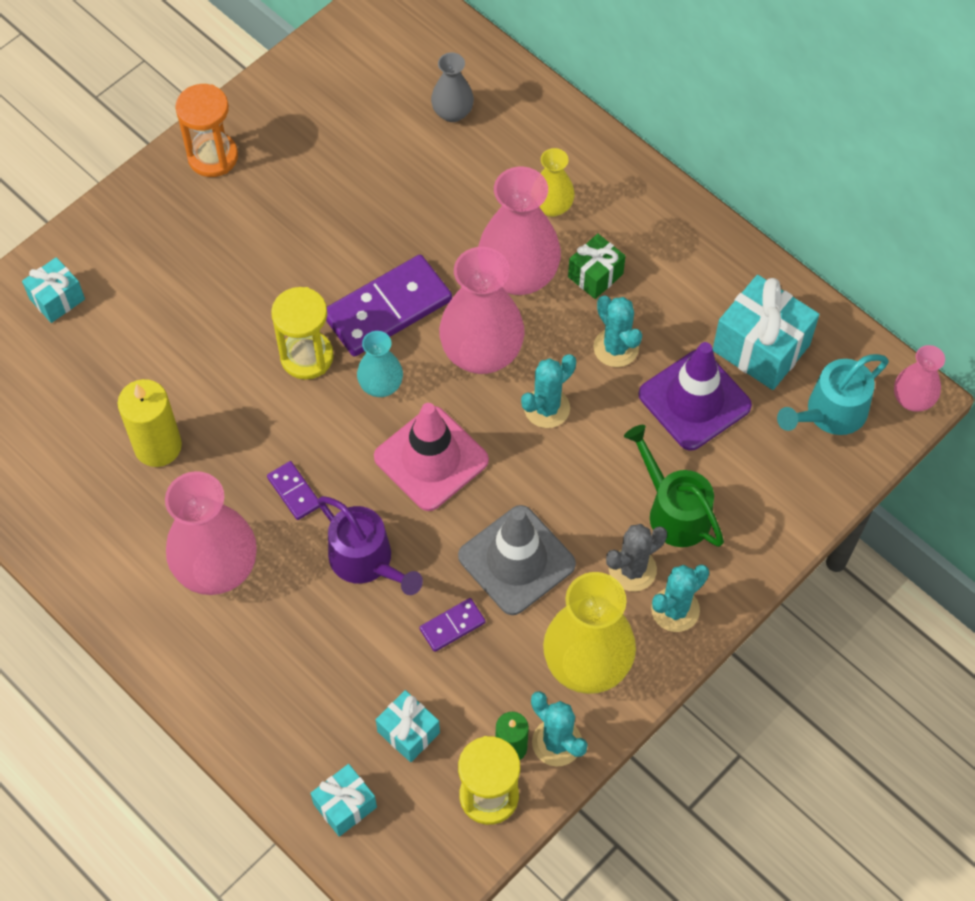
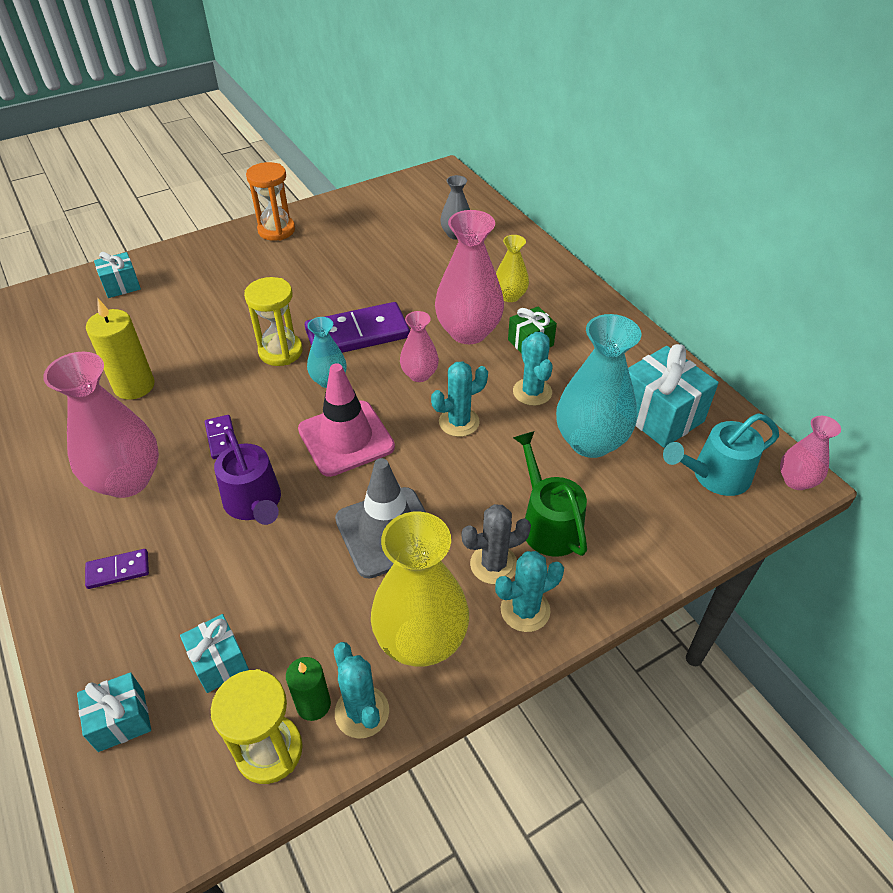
camera: 15 degrees right, 15 degrees down
(452, 626) = (305, 574): purple domino -> purple domino (118, 570)
(482, 352) = (419, 374): pink vase -> pink vase, size x0.54
(694, 400) = (590, 441): purple traffic cone -> turquoise vase

